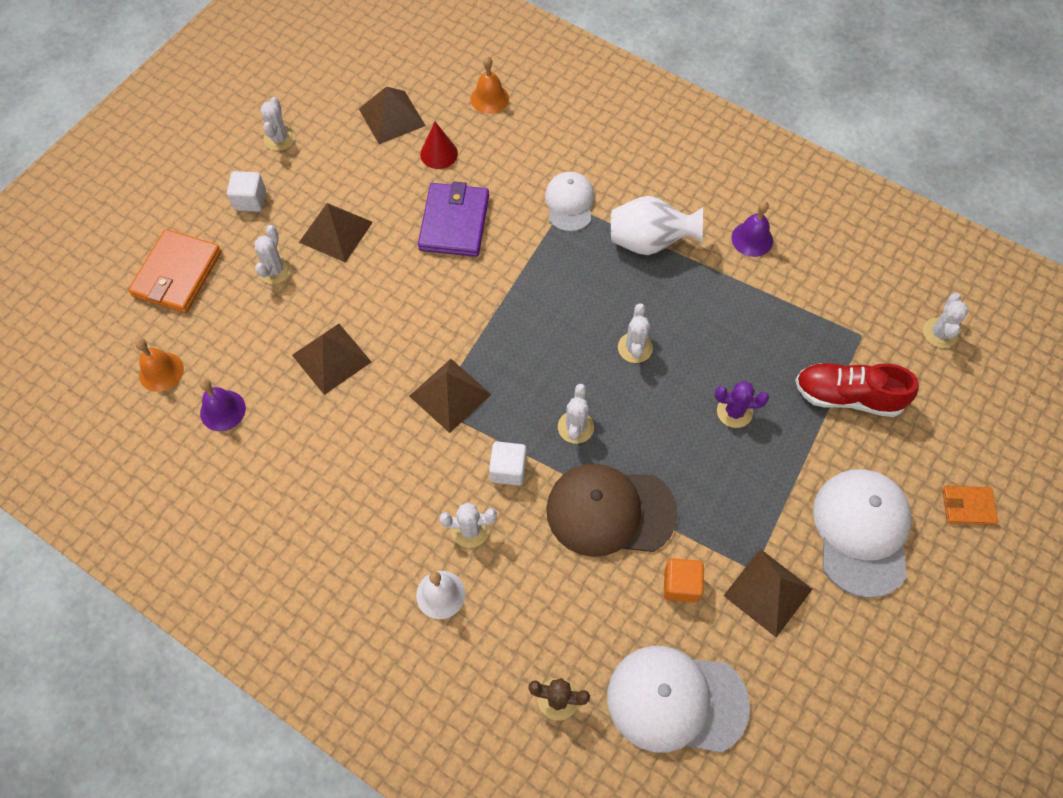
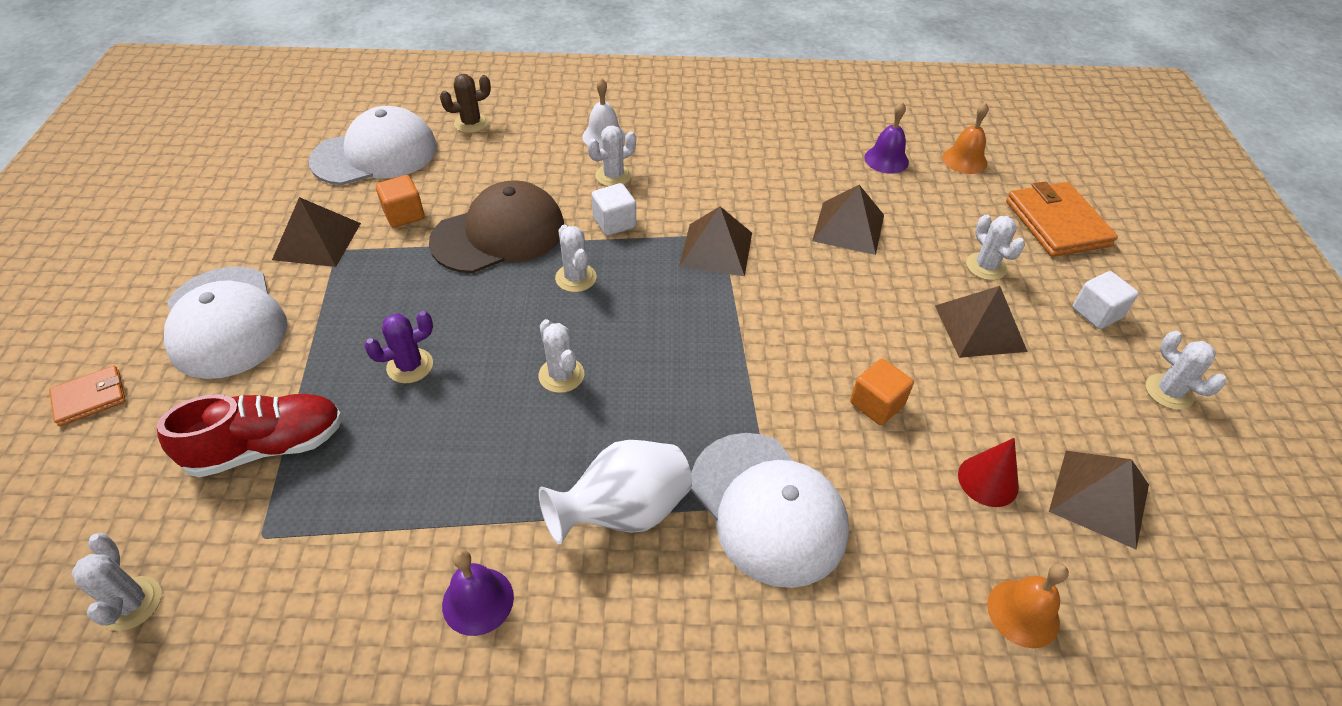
camera: 145 degrees right, 15 degrees down
(454, 222) = (876, 404): purple wallet -> orange cube
(569, 203) = (768, 508): white cap -> white cap, size x1.65

